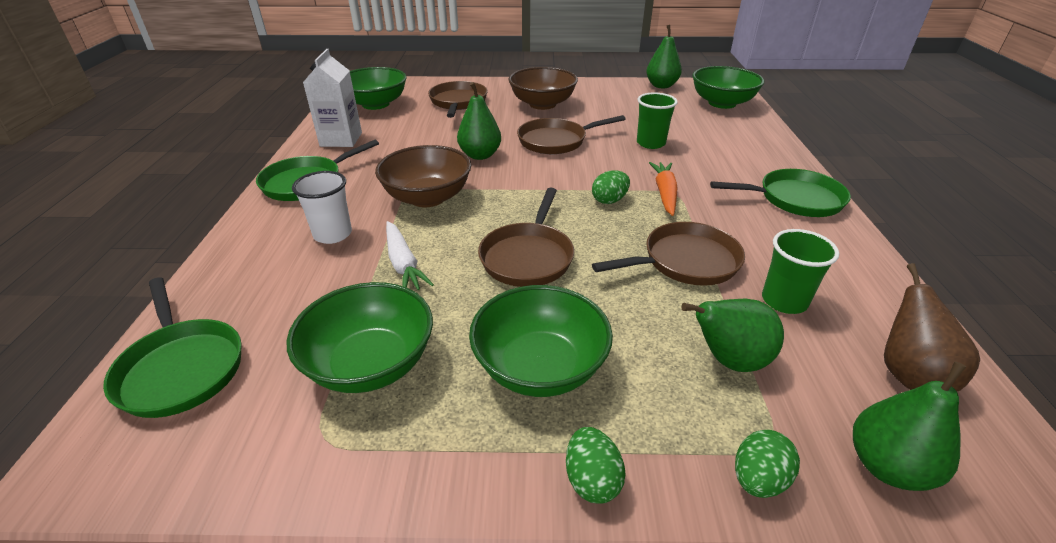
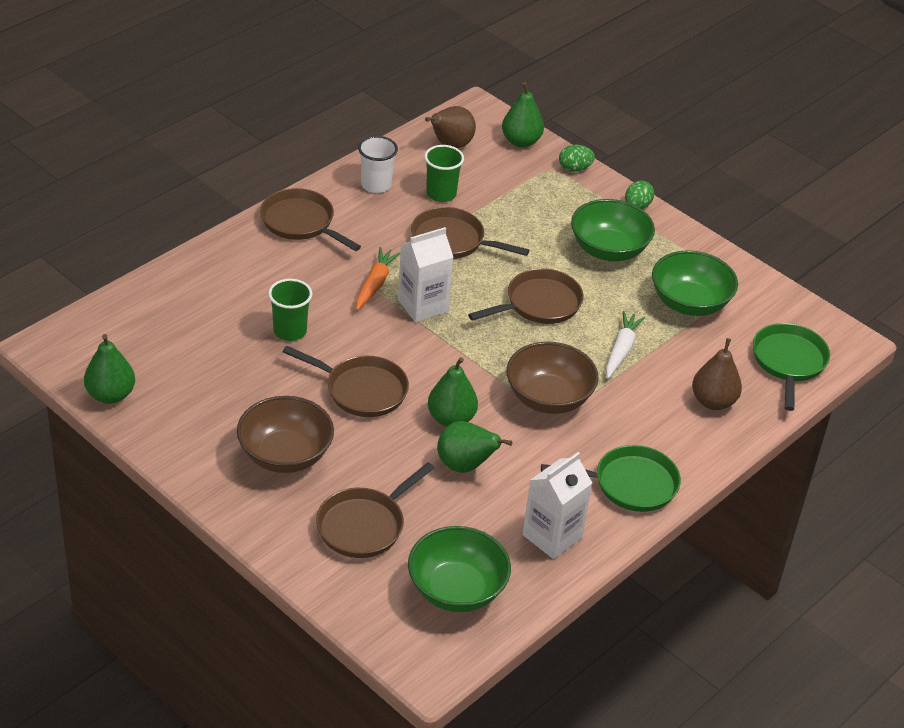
camera: 140 degrees left, 5 degrees up
(266, 272) = (713, 401): none -> brown pear
(333, 234) = (648, 407): white cup -> white cup (376, 185)
(609, 200) = (422, 305): green egg -> white carton
(664, 193) = (375, 284): orange carrot -> orange carrot turned 150 degrees clockwise
(722, 103) = (119, 328): green bowl -> none
(728, 360) = (517, 197): green pear -> green pear (465, 466)
(794, 199) = (301, 223): green pan -> brown pan

